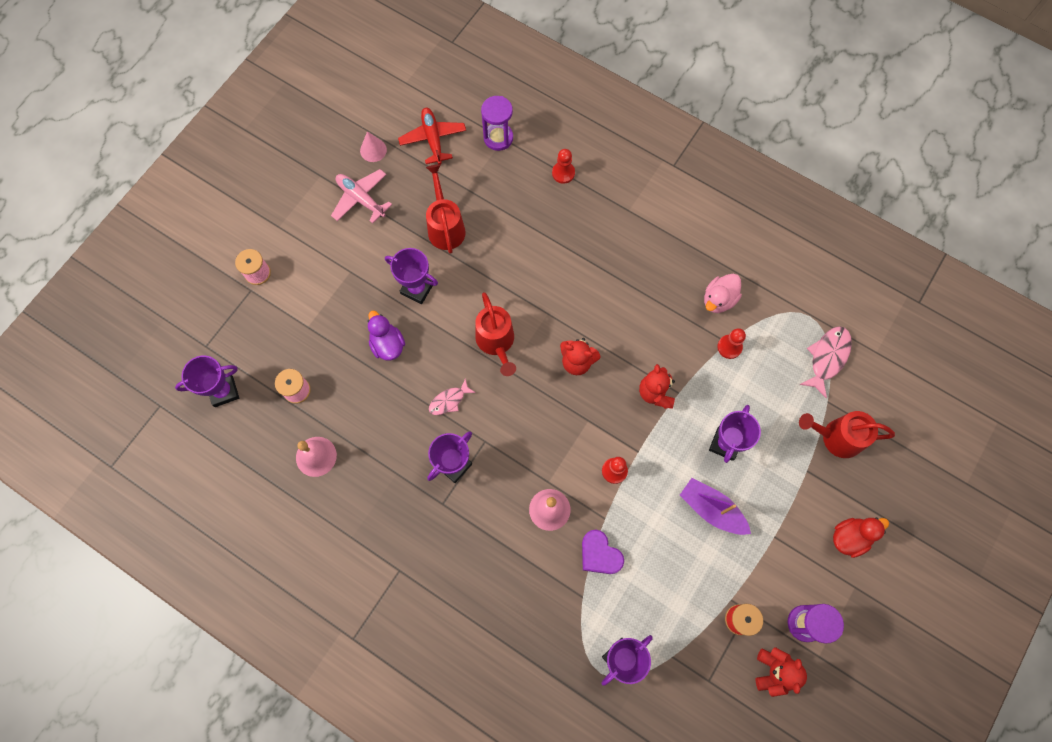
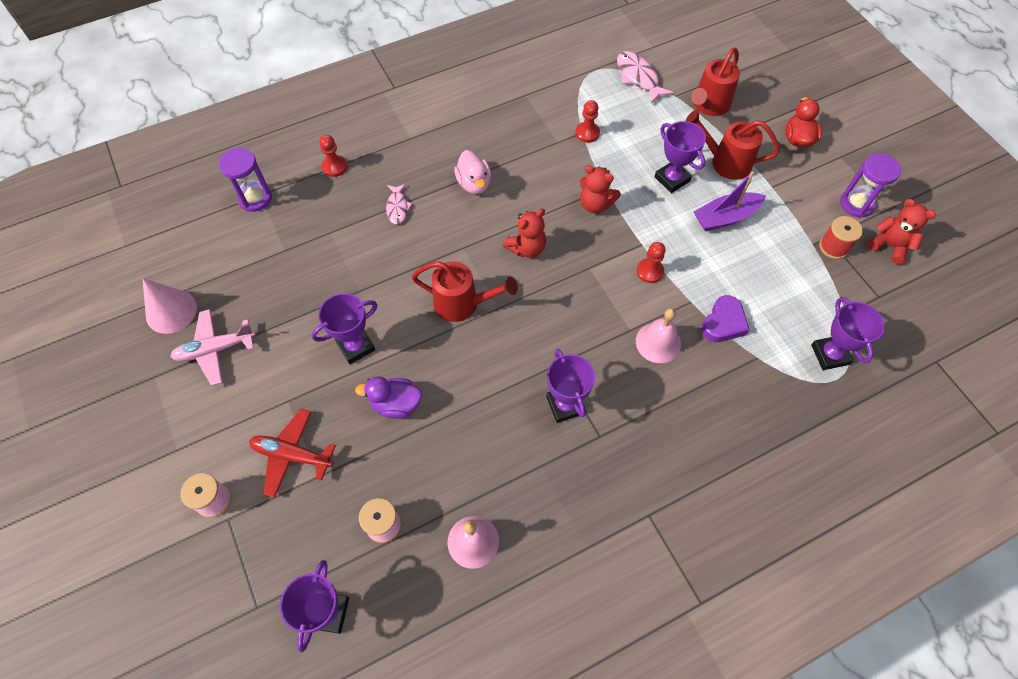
camera: 60 degrees left, 10 degrees down
(373, 150) = (171, 311): pink cone -> pink cone, size x1.53
(433, 139) = (208, 252): red plane -> red plane (292, 455)
(445, 226) = (309, 288): red watering can -> red watering can (725, 162)
(449, 401) = (495, 376): pink fish -> pink fish (397, 208)
(599, 554) = (723, 323): purple heart -> purple heart turned 45 degrees counterclockwise
(718, 300) = (540, 119): pink duck -> pink duck (474, 184)

